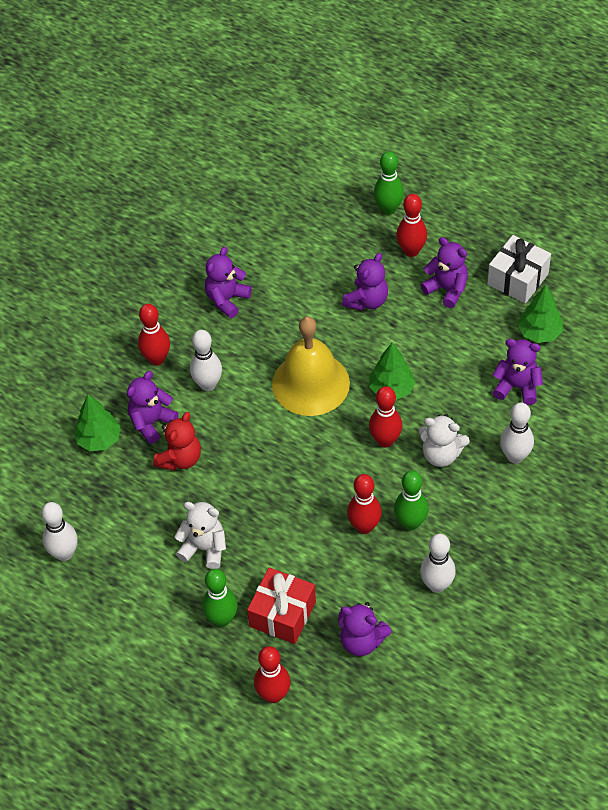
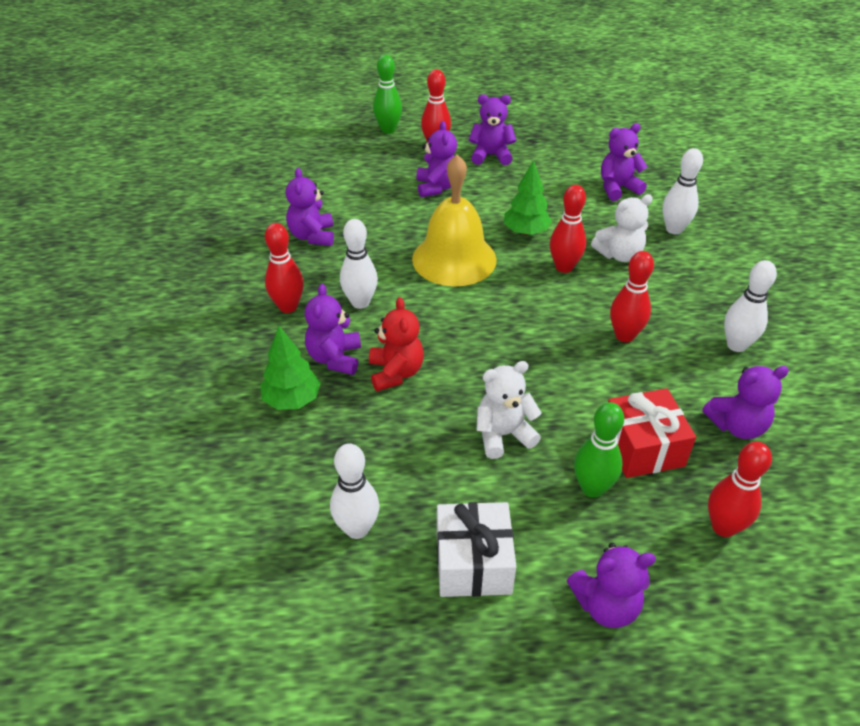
camera: 40 degrees left, 10 degrees down
(156, 689) = (606, 605): none -> purple teddy bear
(410, 523) = (657, 313): green bowling pin -> none
(518, 279) = (535, 130): white gift -> white gift (473, 563)
(539, 333) = (590, 152): green tree -> none

